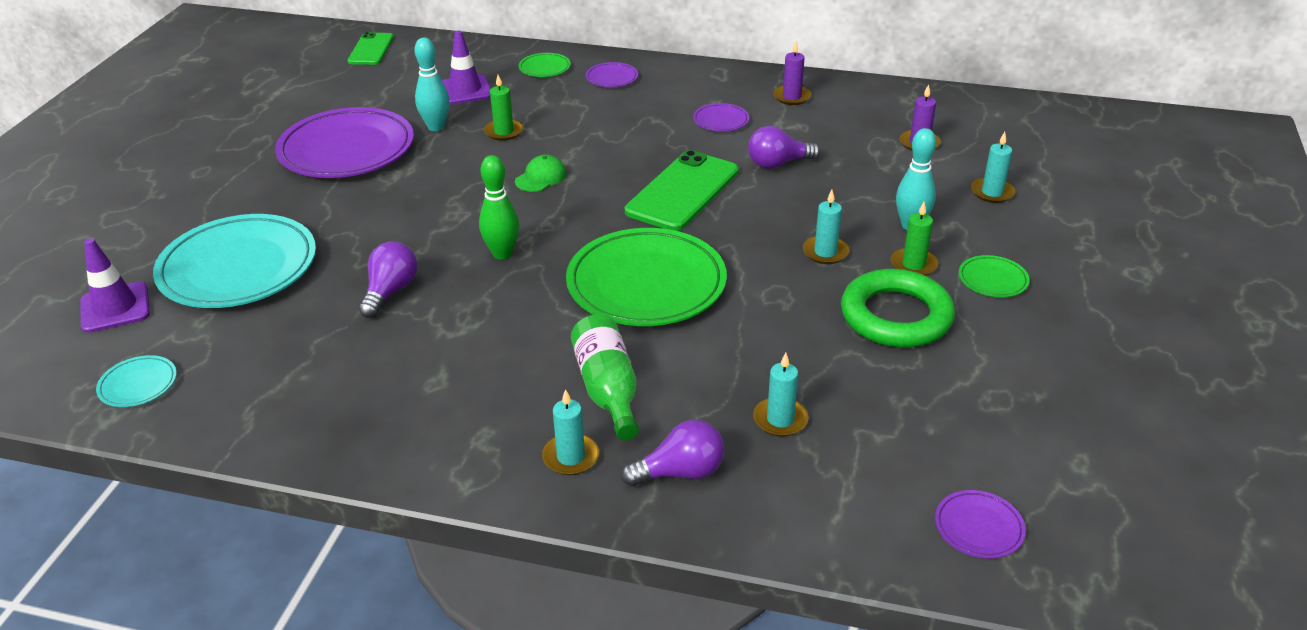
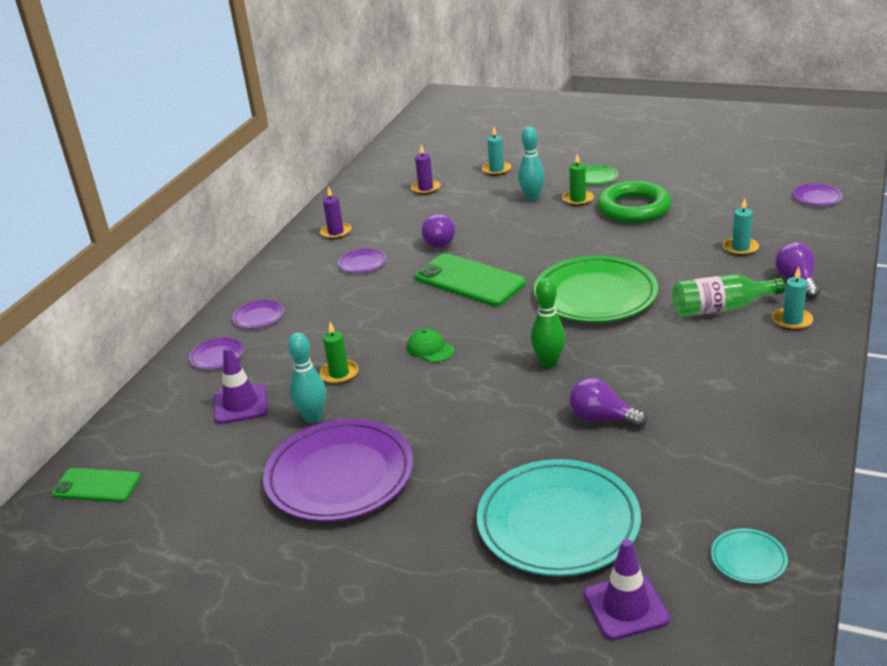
camera: 80 degrees left, 5 degrees down
(544, 68) = (217, 356): green plate -> purple plate
(825, 252) = (560, 227): turquoise candle -> none

